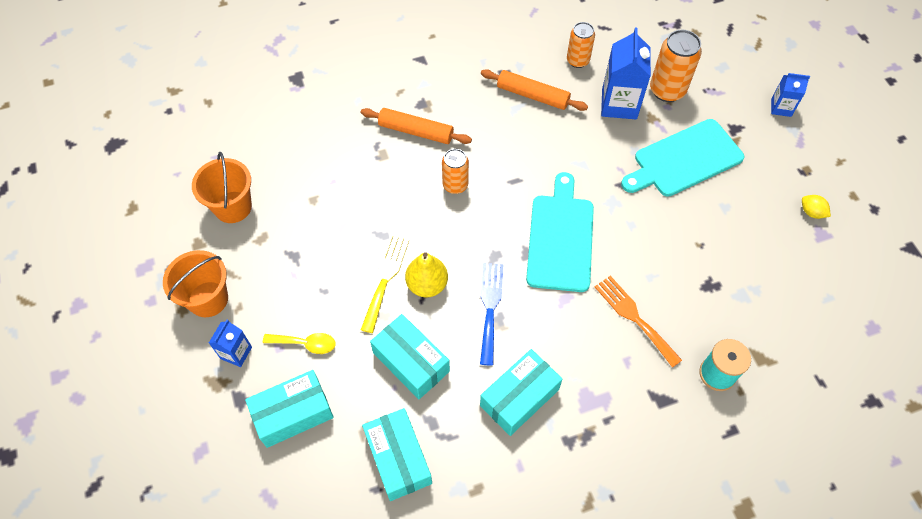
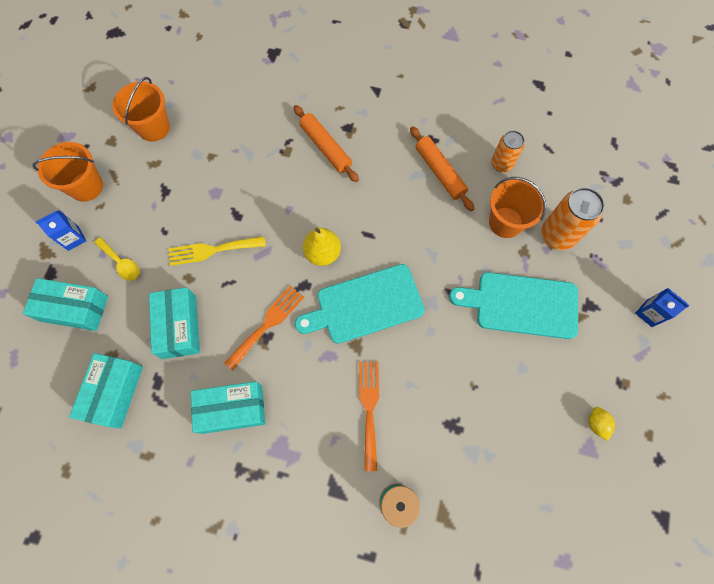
camera: 35 degrees right, 10 degrees up
(385, 278) = (212, 250): yellow fork -> yellow fork turned 150 degrees counterclockwise
(427, 285) = (237, 275): yellow pear -> yellow pear (322, 253)
(455, 185) = (320, 209): orange can -> none
(490, 307) = (267, 324): blue fork -> orange fork
(560, 238) = (365, 305): turquoise cutting board -> turquoise cutting board turned 150 degrees counterclockwise
(619, 104) = (505, 222): blue carton -> orange bucket

